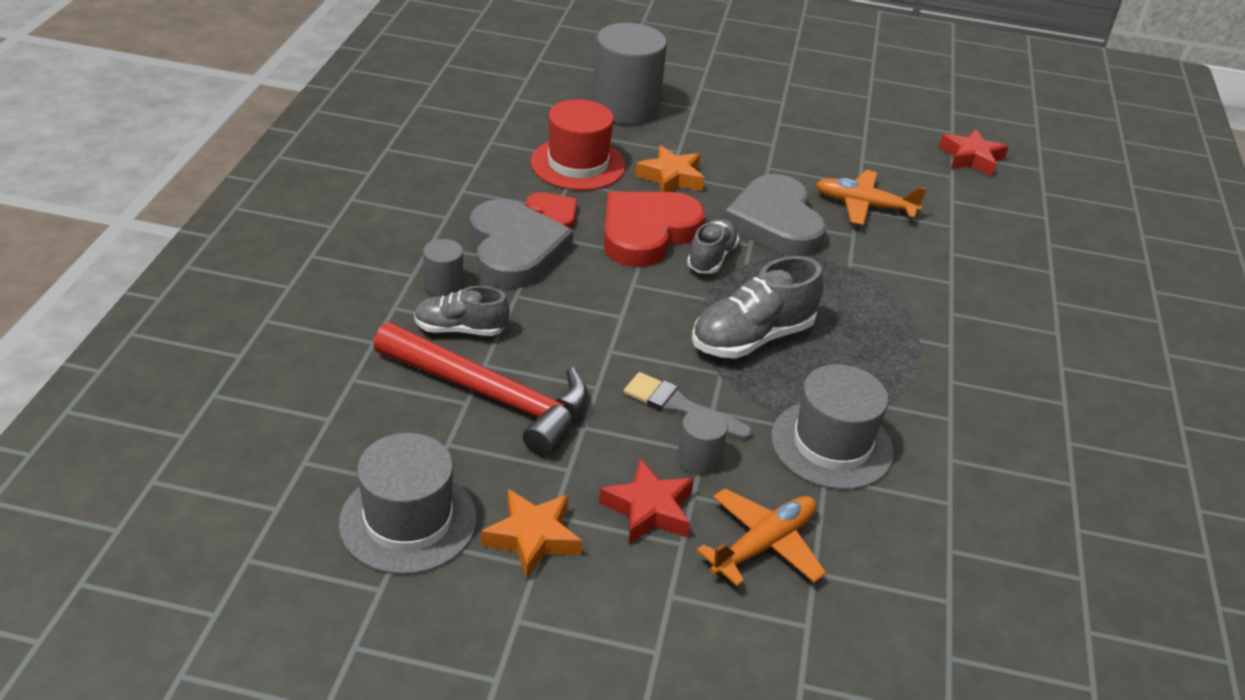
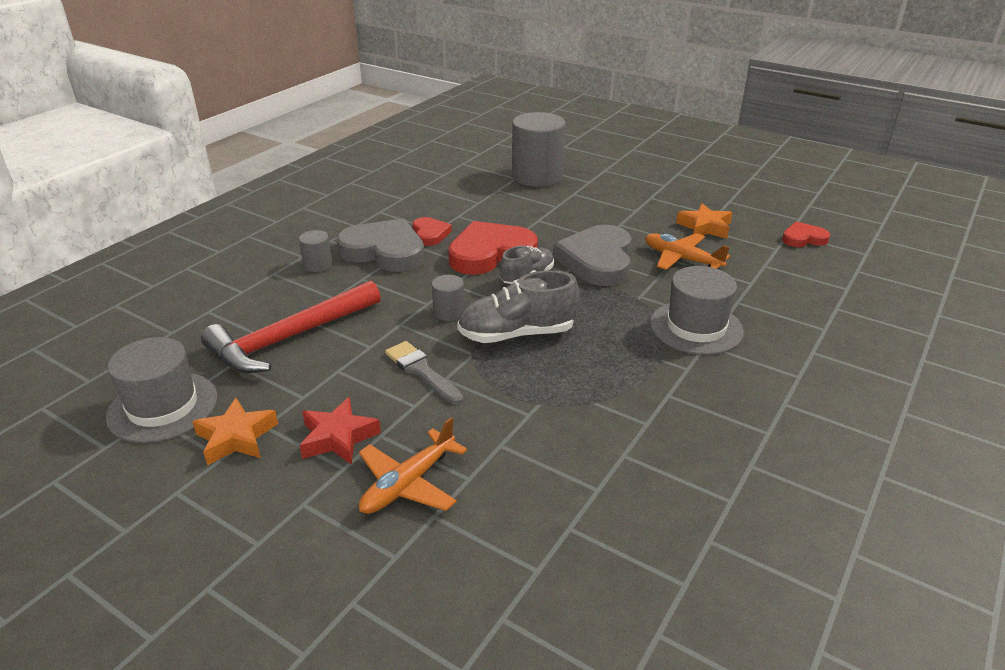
camera: 25 degrees right, 5 degrees down
(460, 329) = (305, 293): grey shoe -> none
(492, 396) = (290, 338): red hammer -> red hammer turned 90 degrees clockwise
(514, 250) = (384, 251): grey heart -> grey heart turned 75 degrees counterclockwise
(578, 164) = (474, 206): red hat -> none
(671, 177) = (537, 222): orange star -> orange star (704, 227)
(699, 458) = (407, 410): grey cylinder -> grey cylinder (449, 312)
(764, 544) = (408, 484): orange plane -> orange plane turned 150 degrees clockwise
(831, 444) = (524, 422): grey hat -> grey hat (696, 327)
(971, 158) = (803, 238): red star -> red heart

